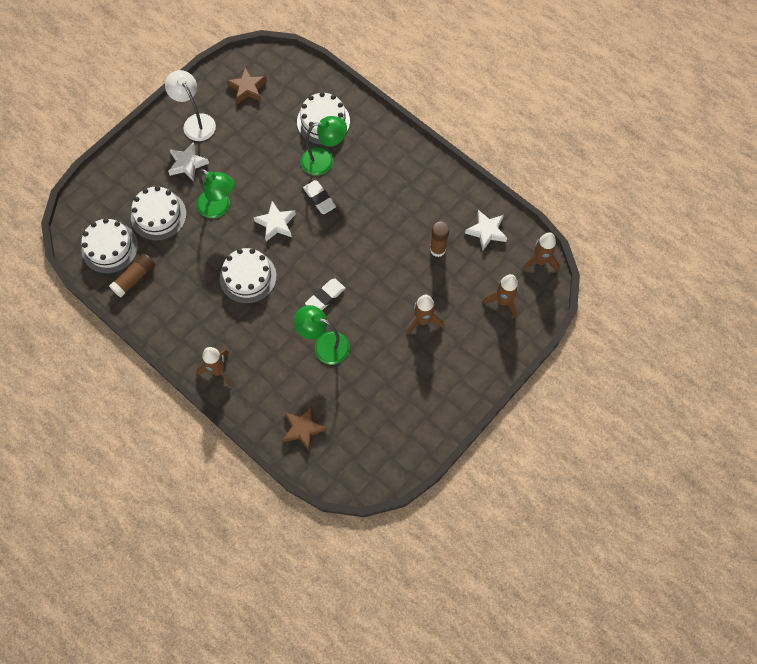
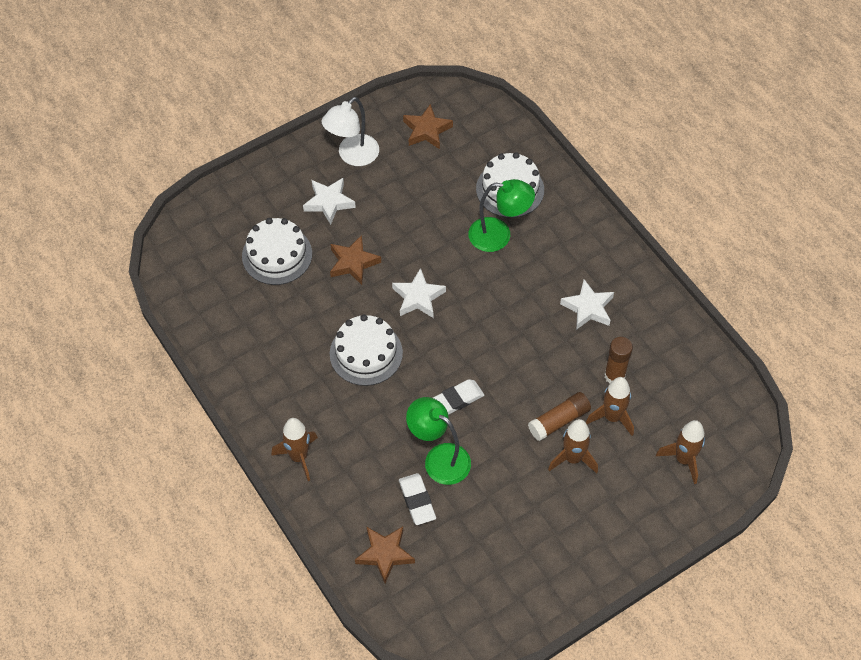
camera: 15 degrees right, 10 degrees down
(109, 247) = (207, 279): white cake -> none
(134, 278) = (227, 322): brown glue stick -> brown glue stick (559, 421)
(196, 122) = (352, 156): white lamp -> white lamp turned 120 degrees counterclockwise
(219, 208) = (353, 263): green lamp -> brown star
(319, 198) = (480, 280): white eraser -> white eraser (417, 501)
(486, 231) = (684, 368): white star -> white star (588, 308)
(540, 261) = (744, 421): brown rocket -> brown rocket (612, 417)

